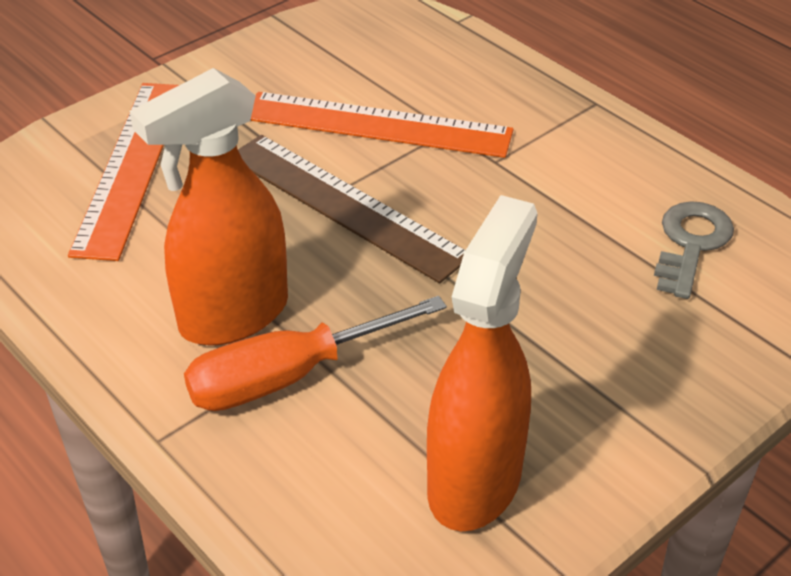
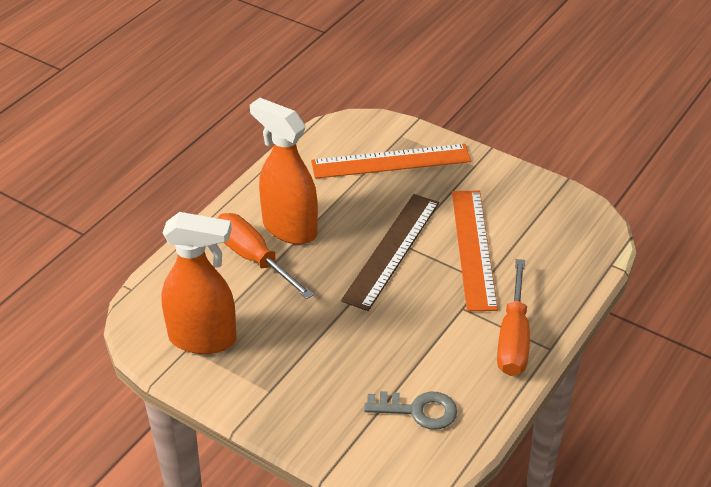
camera: 75 degrees right, 0 degrees up
(571, 128) = (513, 339): none -> orange screwdriver

